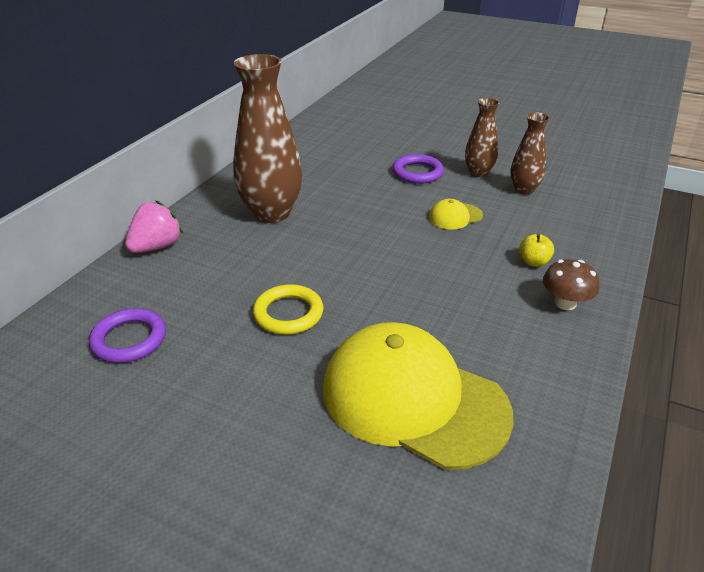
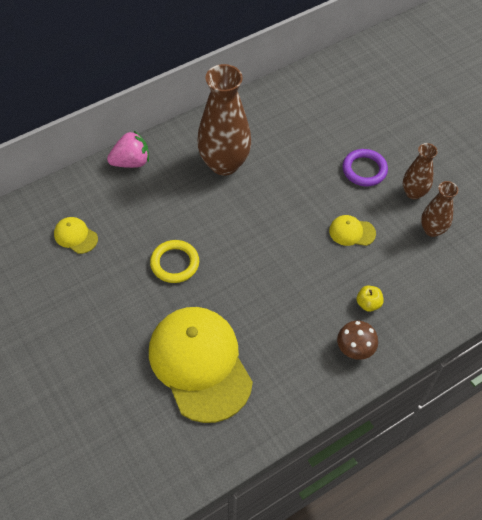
camera: 30 degrees right, 20 degrees up
(129, 339) = (75, 236): purple ring -> yellow cap

